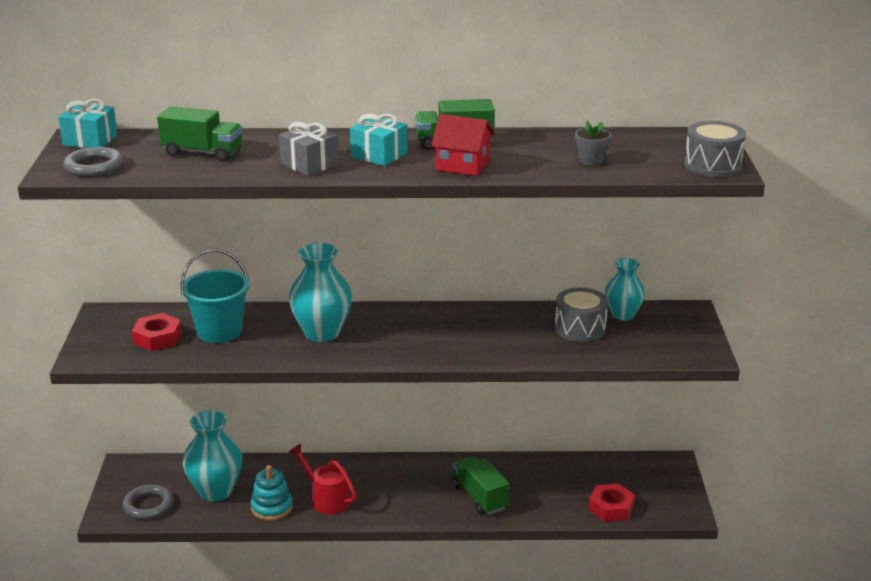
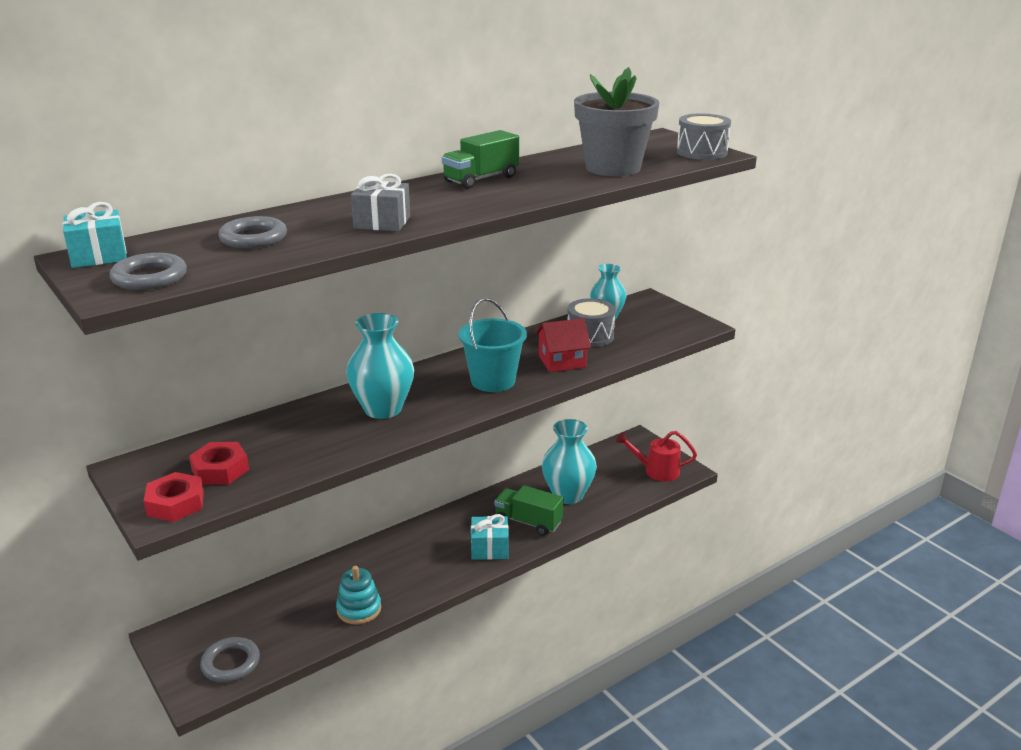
camera: 35 degrees left, 0 degrees up
(202, 153) = (253, 238): green truck -> grey ring
(215, 491) = (287, 619): turquoise vase -> turquoise vase (568, 495)
(219, 331) = (279, 441): turquoise bucket -> turquoise bucket (493, 381)
(326, 499) = (401, 579): red watering can -> red watering can (656, 471)
(379, 155) = (433, 201): turquoise gift -> turquoise gift (489, 548)
(462, 165) = (520, 192): red house -> red house (562, 361)
(591, 161) = (613, 168): grey flower pot -> grey flower pot, size x2.43
(611, 508) = (632, 489): red nut -> red nut (175, 503)

